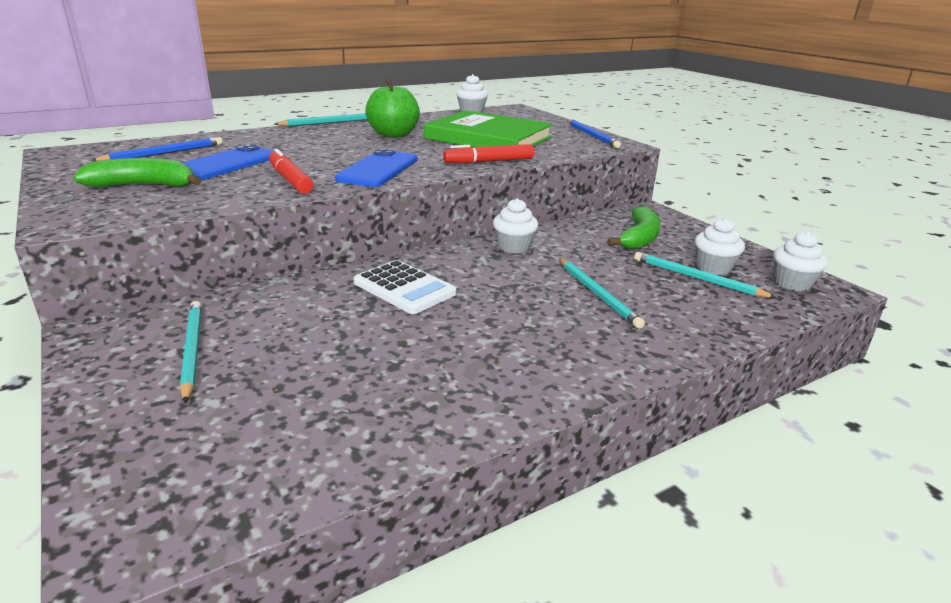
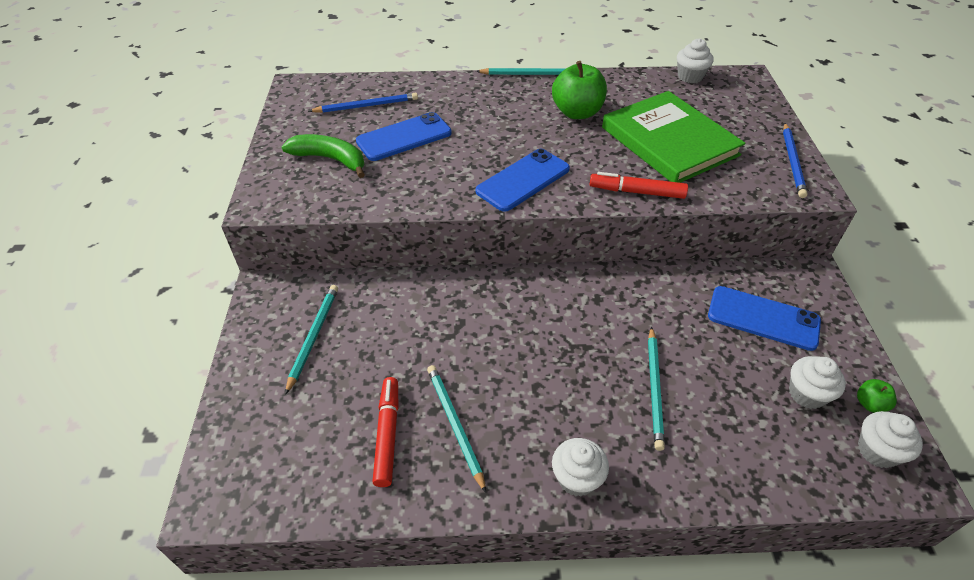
camera: 30 degrees right, 20 degrees up
(290, 180) = (440, 179): red marker -> red marker (387, 434)
(404, 288) = (493, 318): white calculator -> none
(514, 247) = (623, 291): white cupcake -> white cupcake (576, 478)
(639, 238) = (763, 318): green banana -> blue phone
(697, 278) = (774, 403): turquoise pencil -> turquoise pencil (454, 425)
(759, 262) = (870, 404): none -> green apple

